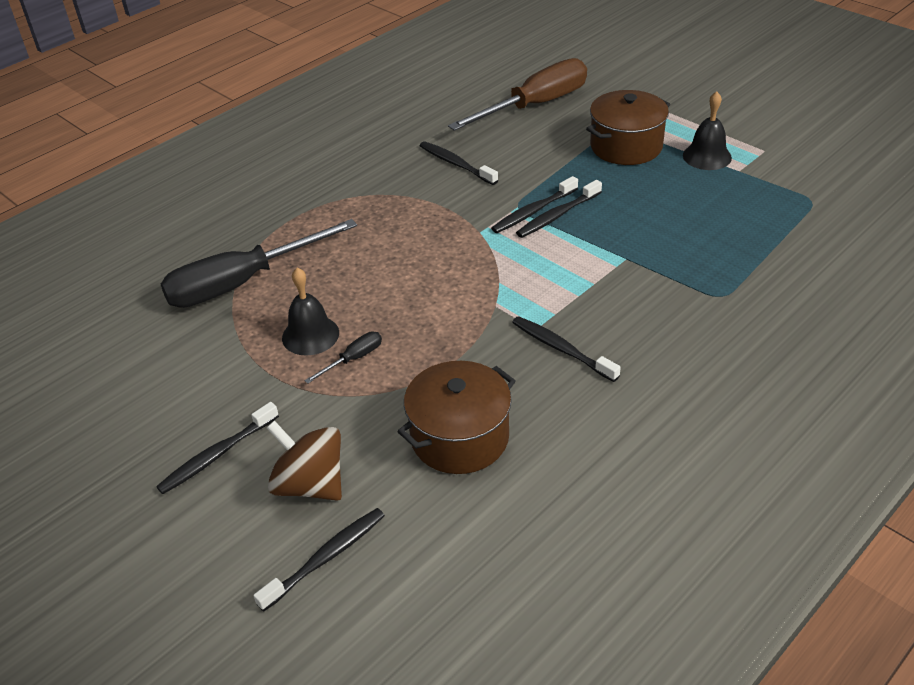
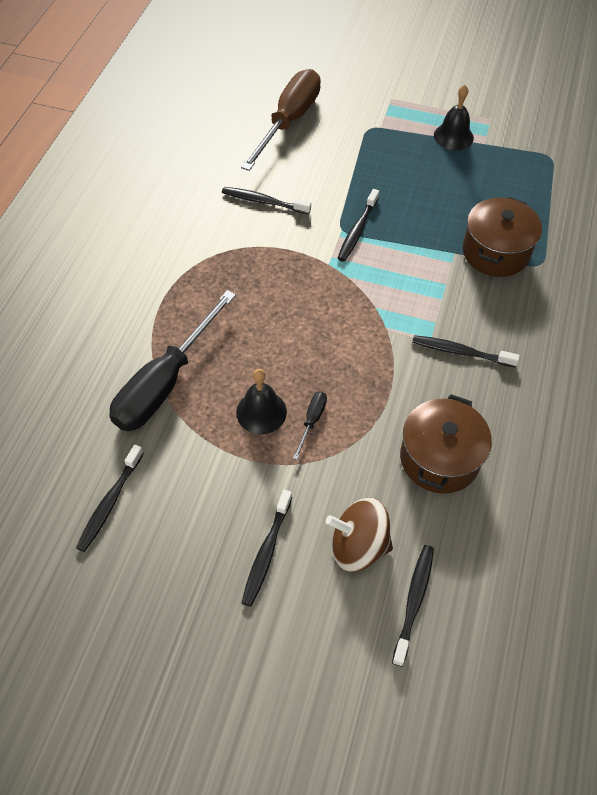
camera: 30 degrees left, 15 degrees up
(557, 215) = (378, 228): black toothbrush -> black toothbrush (110, 503)
(626, 146) = (387, 144): brown pot -> brown pot (495, 252)

